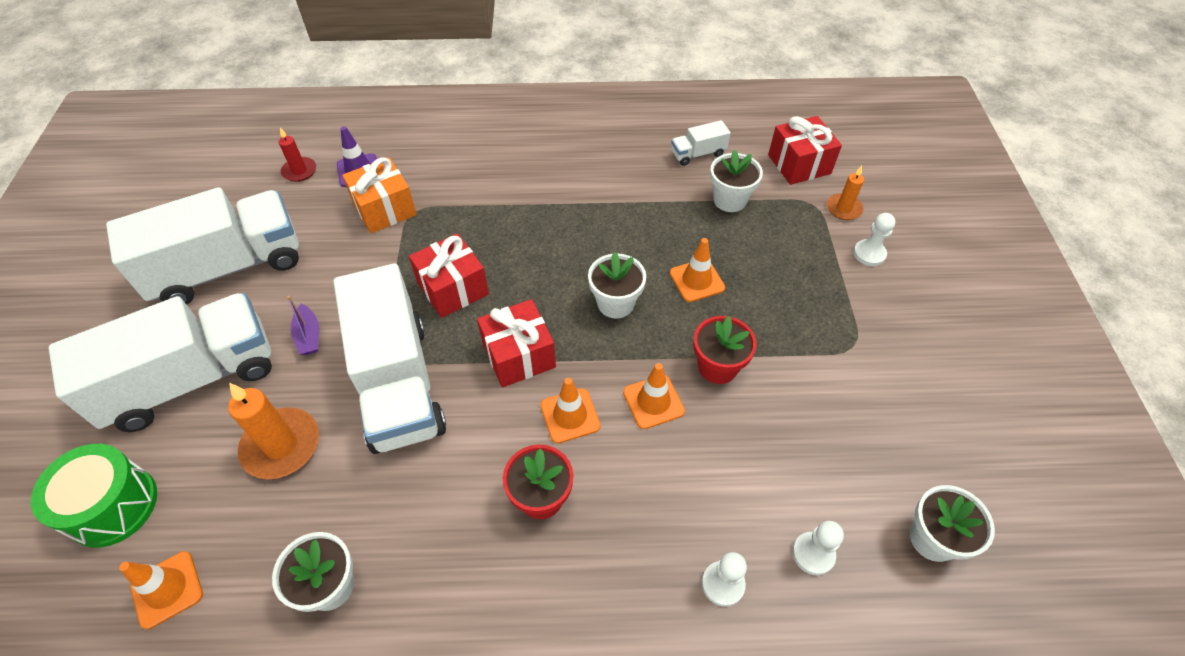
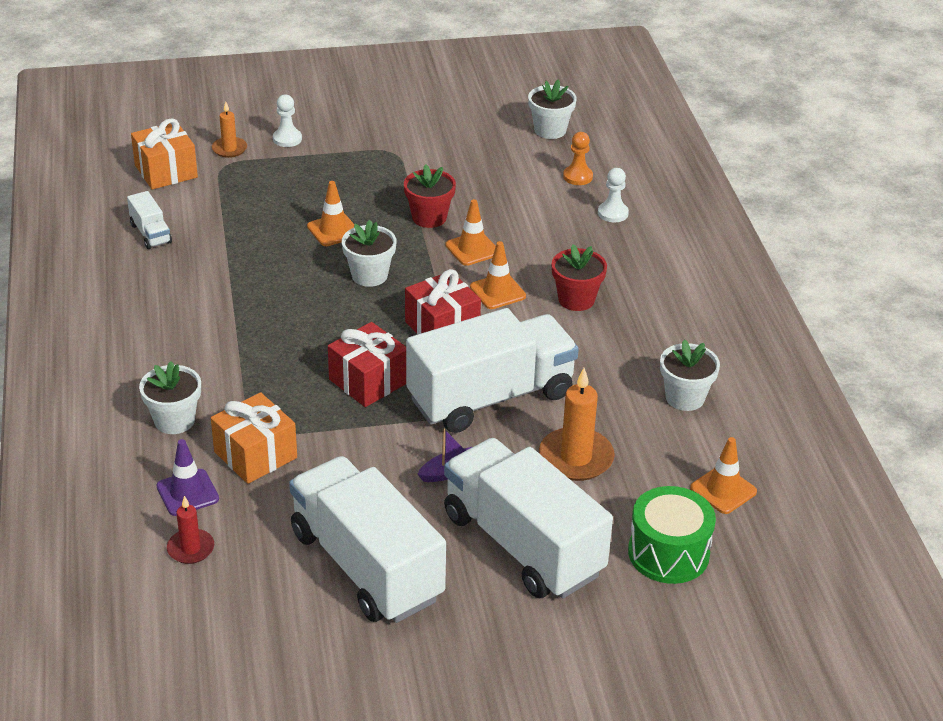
camera: 100 degrees left, 15 degrees down
(730, 200) = (222, 213): white flower pot -> white flower pot (174, 420)
(799, 164) = (166, 171): red gift -> orange gift
(813, 554) = (577, 176): white pawn -> orange pawn

